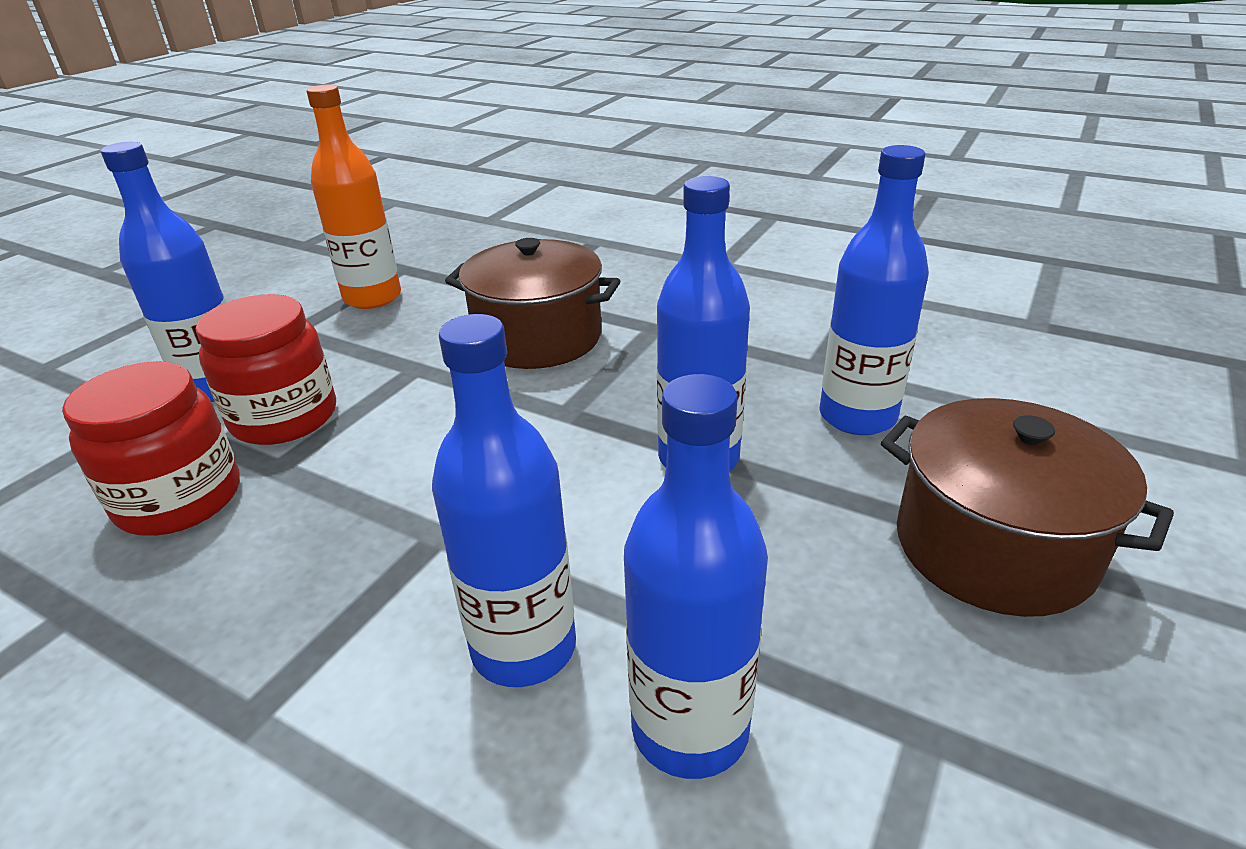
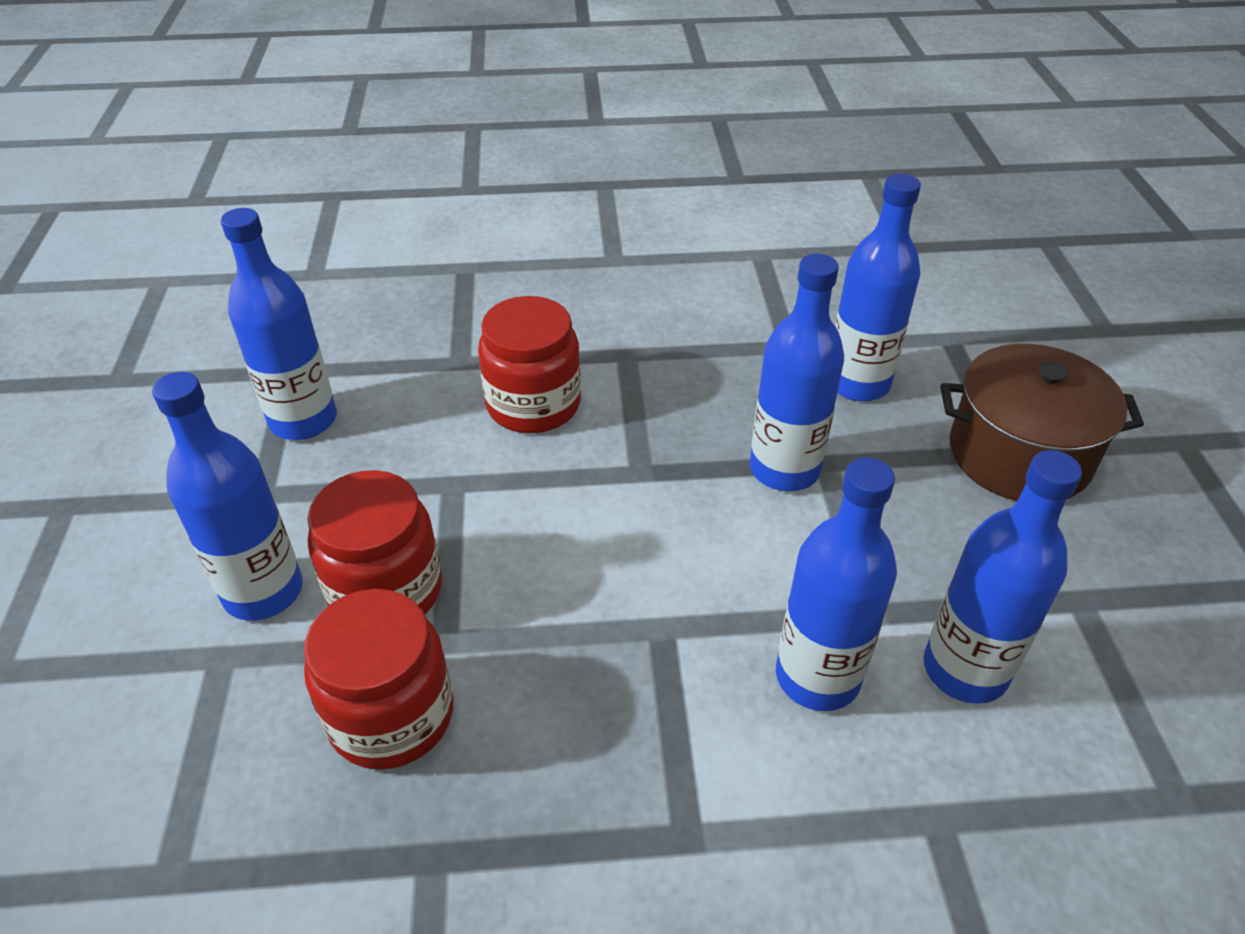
camera: 35 degrees left, 10 degrees up
(372, 298) = (303, 420): orange bottle -> blue bottle
(538, 338) = (533, 404): brown pot -> red jar

